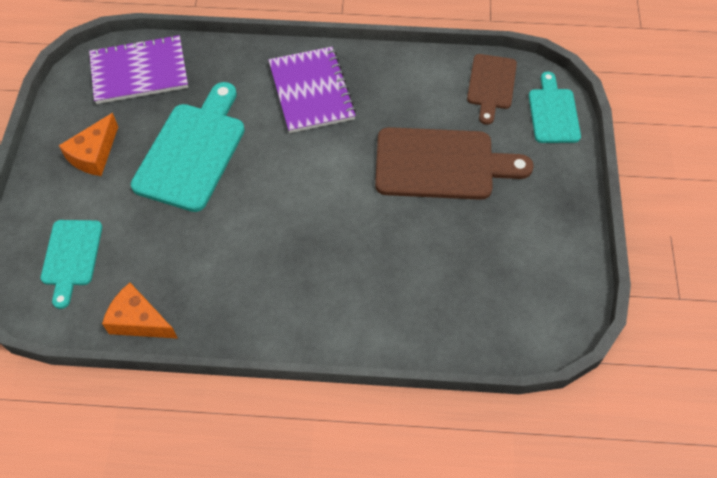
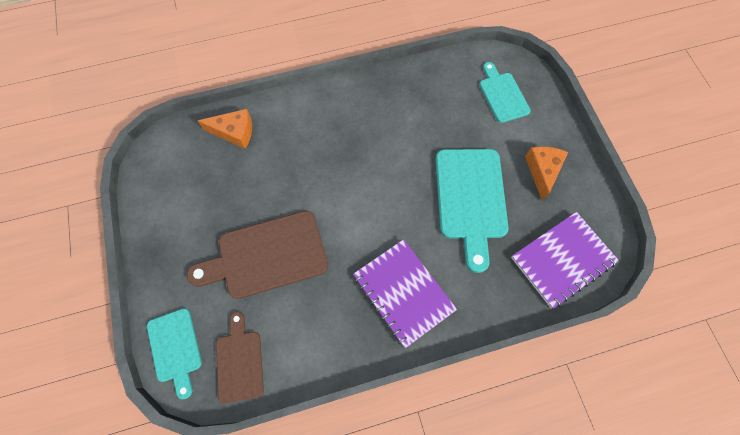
camera: 160 degrees right, 10 degrees up
(139, 321) = (433, 72): orange cheese -> orange cheese (234, 132)

